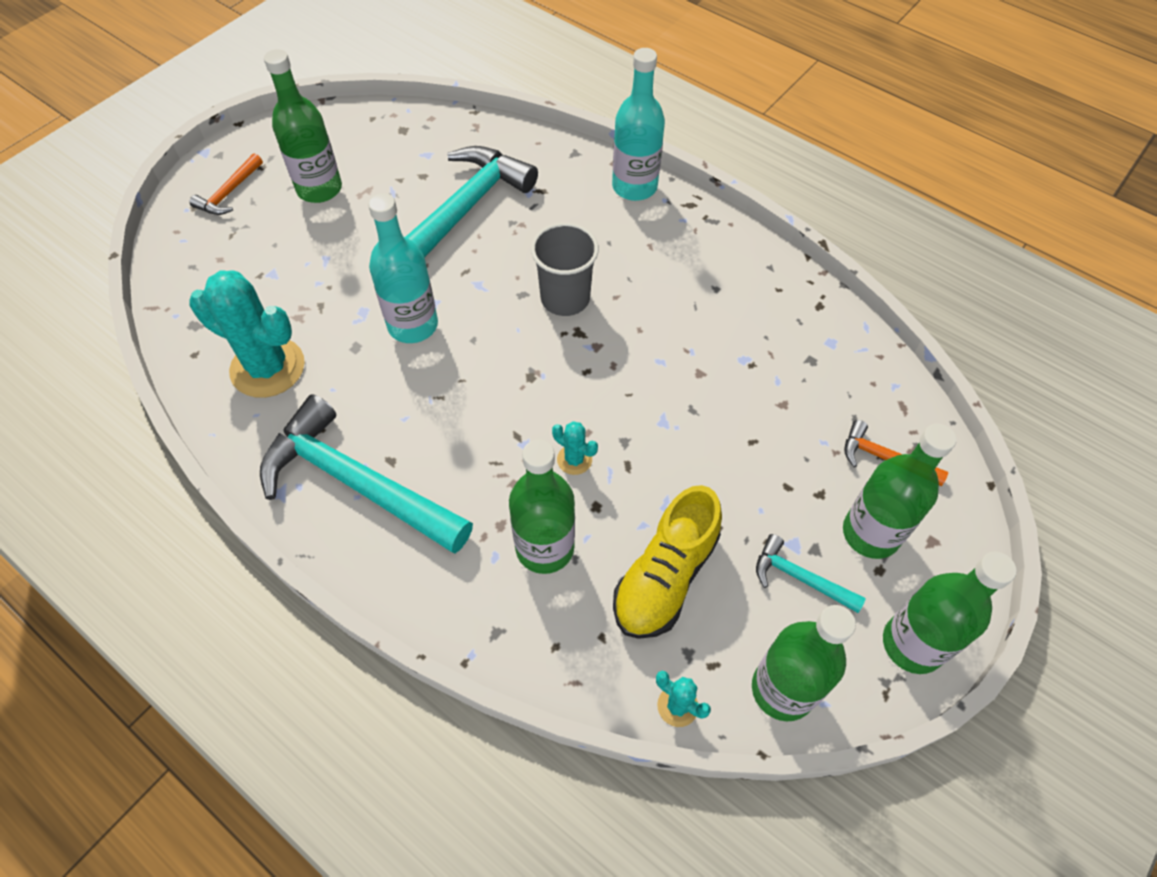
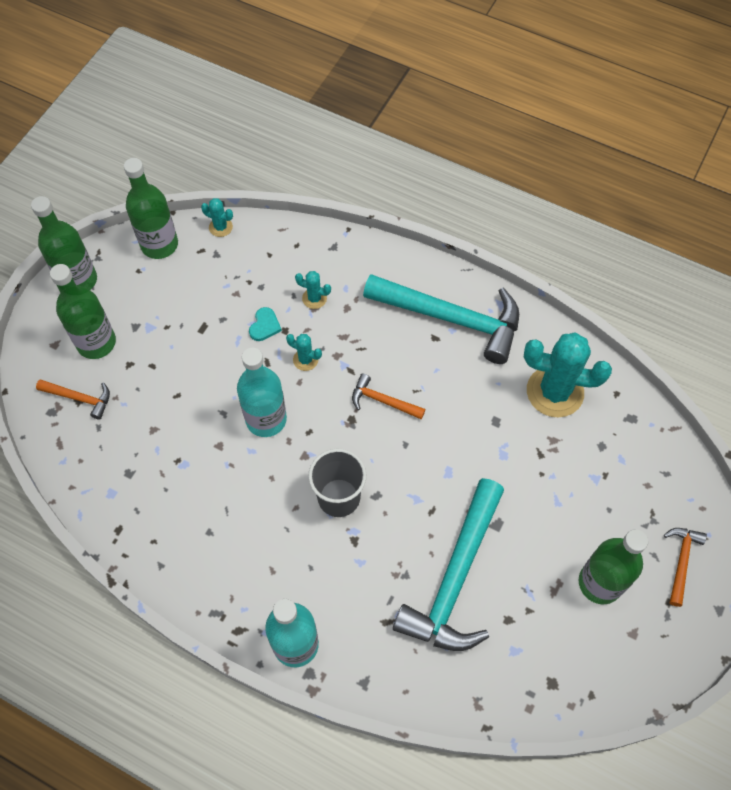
camera: 170 degrees right, 5 degrees up
(413, 325) = (458, 448): turquoise bottle -> turquoise bottle (266, 419)
(485, 391) = (383, 401): none -> orange hammer
(545, 548) = (314, 298): green bottle -> turquoise cactus
(624, 517) = (264, 326): none -> turquoise heart
(665, 577) = (234, 293): yellow shoe -> none
(799, 578) = (146, 307): turquoise hammer -> none

